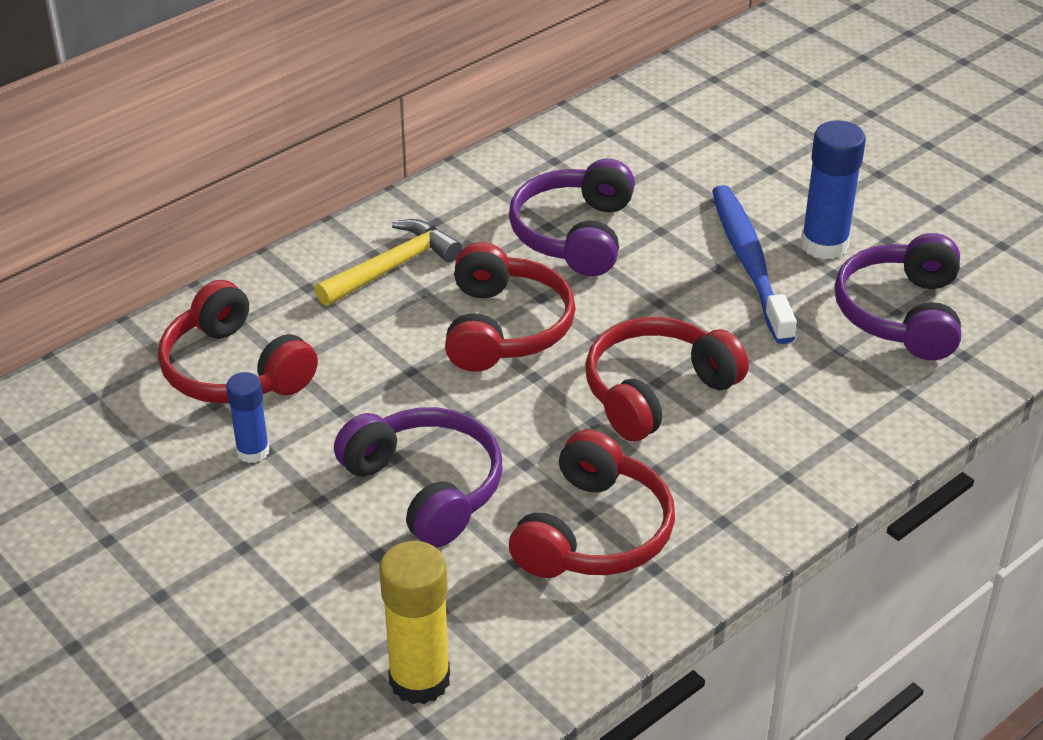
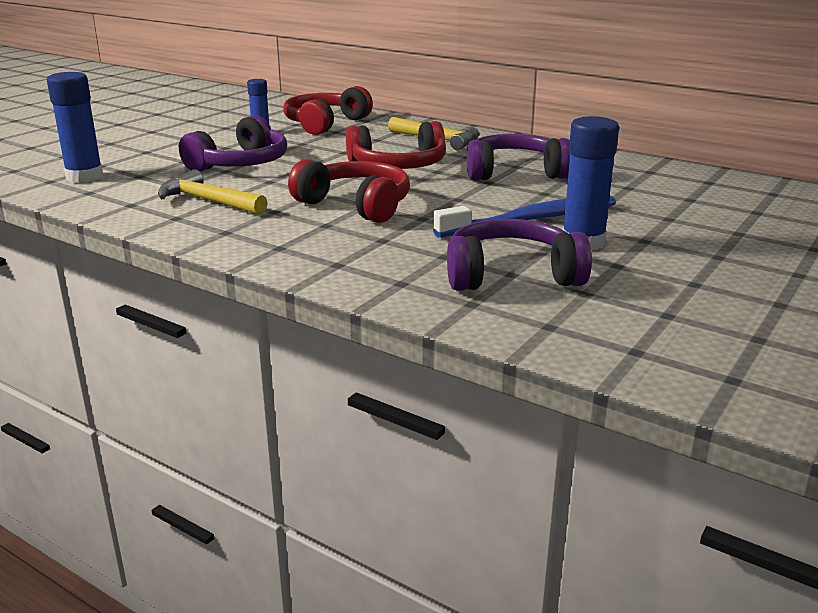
camera: 75 degrees right, 15 degrees down
(419, 680) = (84, 177): yellow glue stick -> blue glue stick
(594, 532) = (208, 201): red headphones -> yellow hammer

